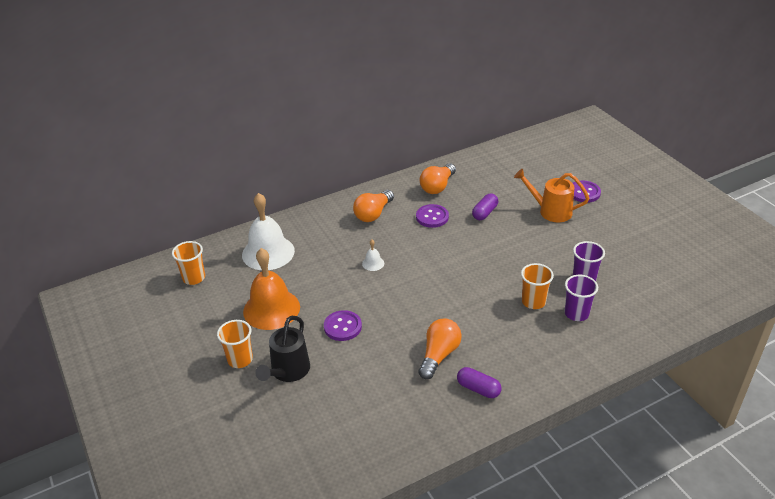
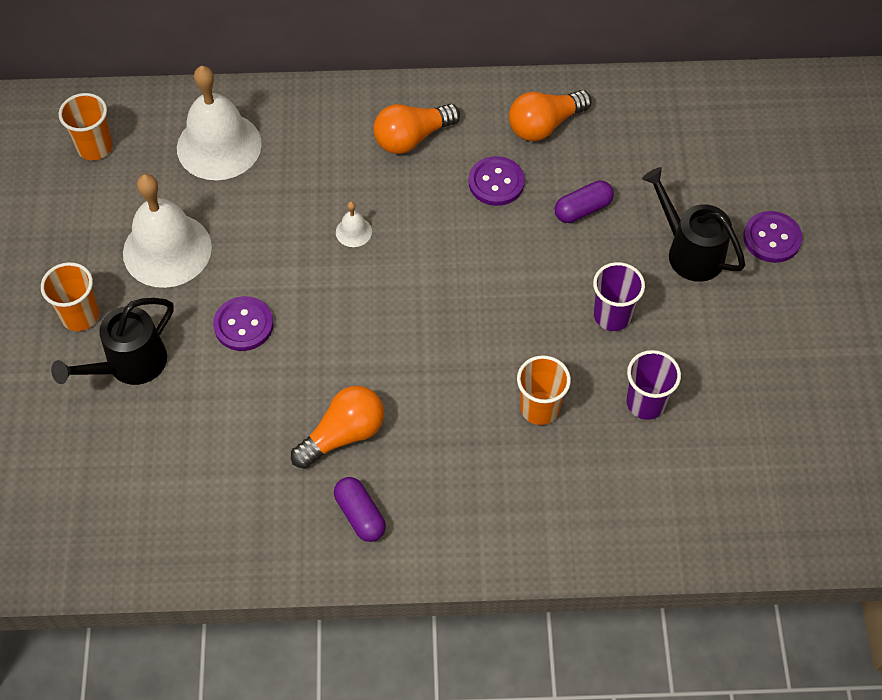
camera: 25 degrees right, 20 degrees up
(271, 309) = (167, 250): orange bell -> white bell
(550, 211) = (689, 251): orange watering can -> black watering can
(576, 313) = (588, 458): purple cup -> purple cup (612, 316)

